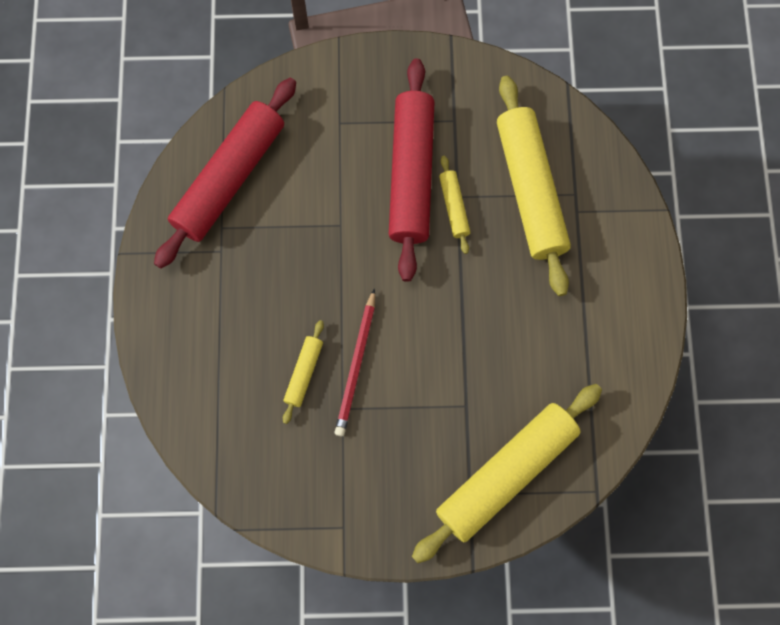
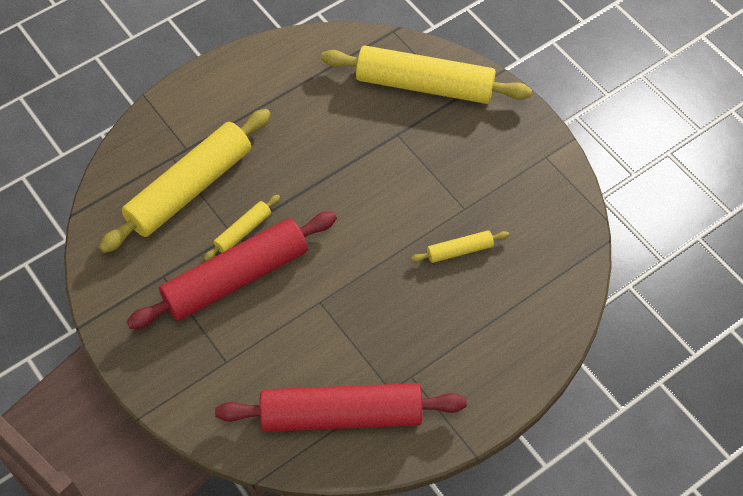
camera: 125 degrees left, 15 degrees down
(356, 365) = (424, 220): red pencil -> none

